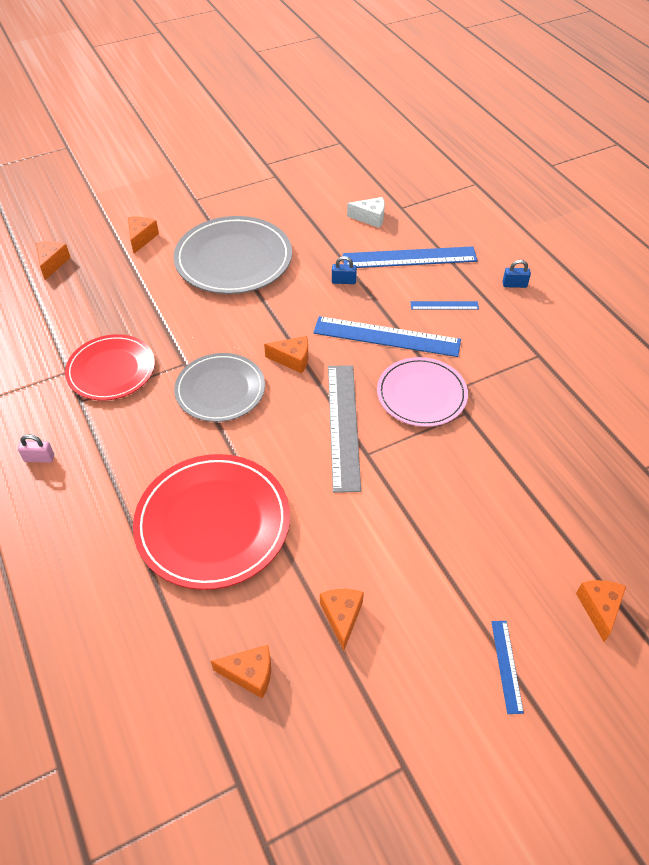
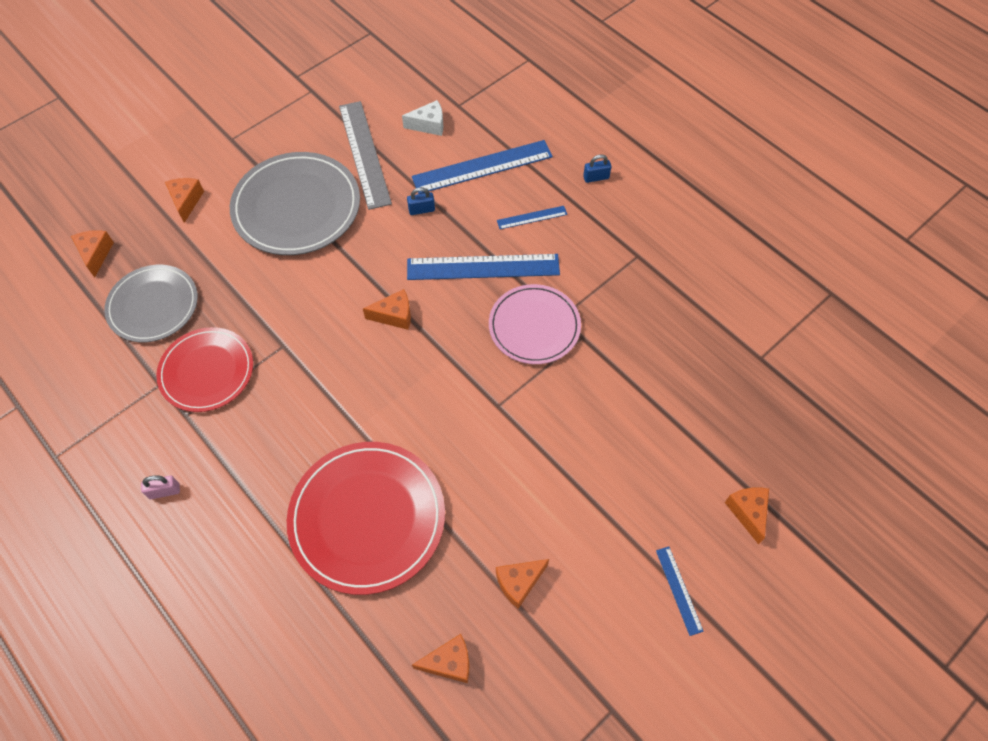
camera: 15 degrees left, 10 degrees up
(220, 390) = (330, 368): grey plate -> grey plate (153, 305)
(342, 617) = (519, 582): orange cheese -> orange cheese turned 105 degrees counterclockwise
(343, 425) = (466, 379): grey ruler -> grey ruler (364, 154)

